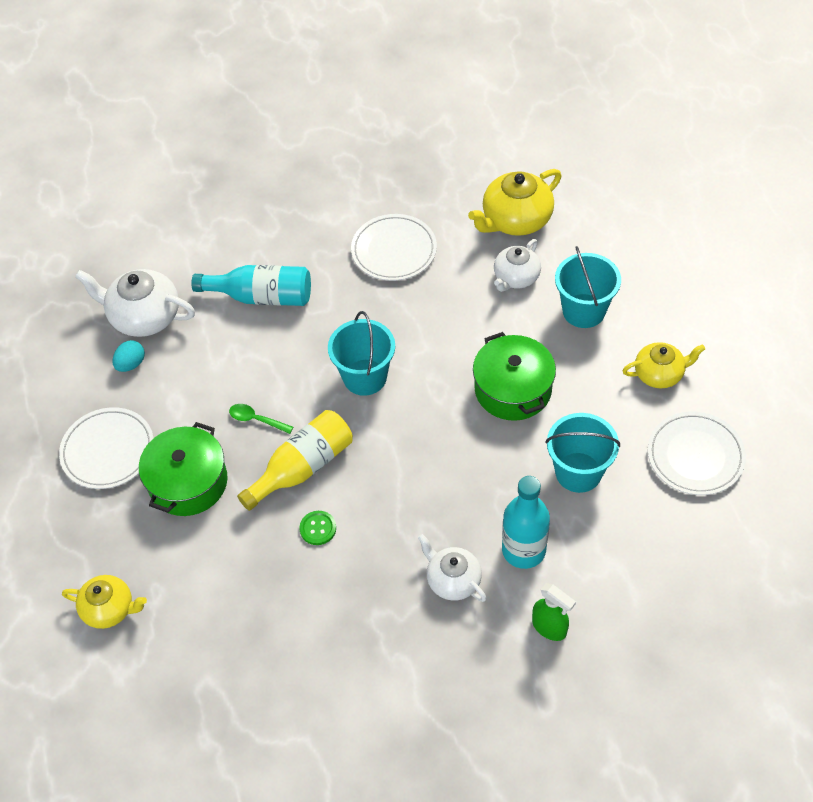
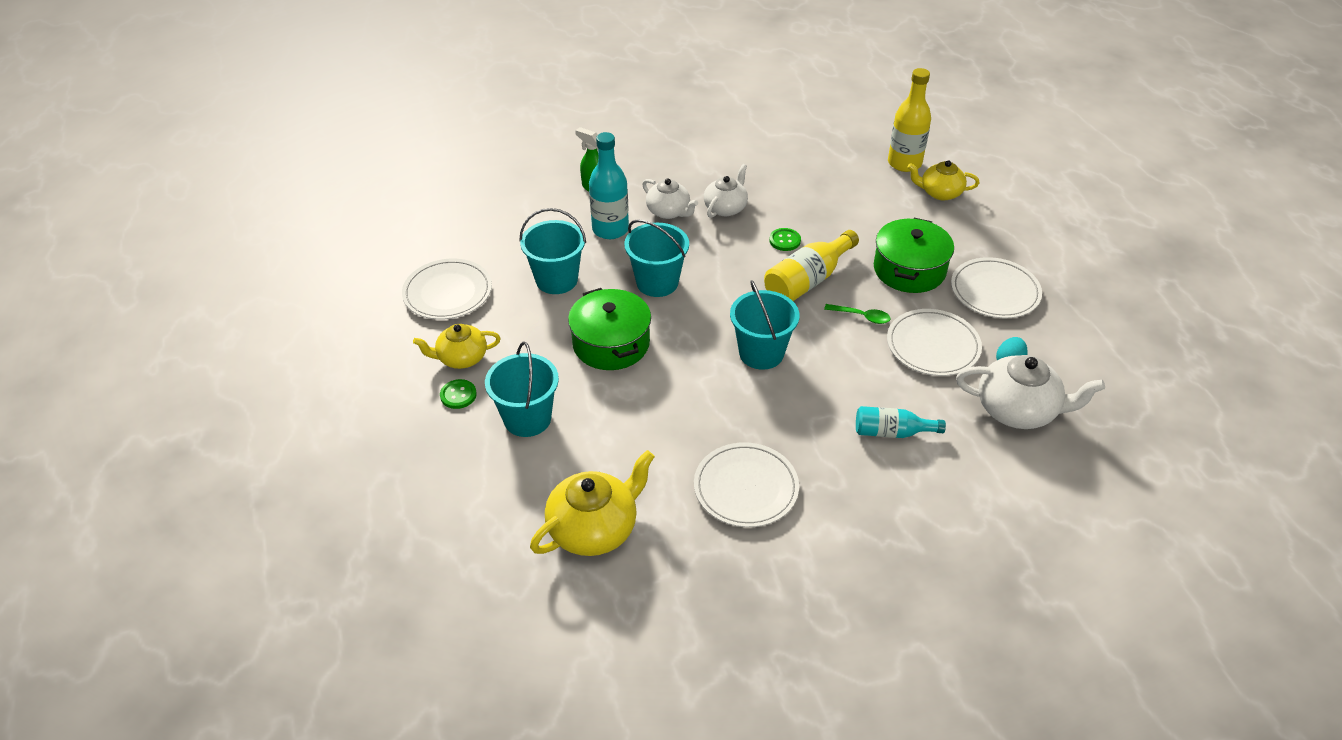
camera: 175 degrees right, 10 degrees down
(135, 669) = (904, 163): none -> yellow bottle
(196, 384) = (933, 346): none -> white plate
(262, 297) = (891, 432): turquoise bottle -> turquoise bottle, size x0.65
(467, 467) = (657, 282): none -> turquoise bucket
(516, 277) = (599, 455): white teapot -> white teapot (726, 208)
(652, 334) = (458, 395): none -> green button

